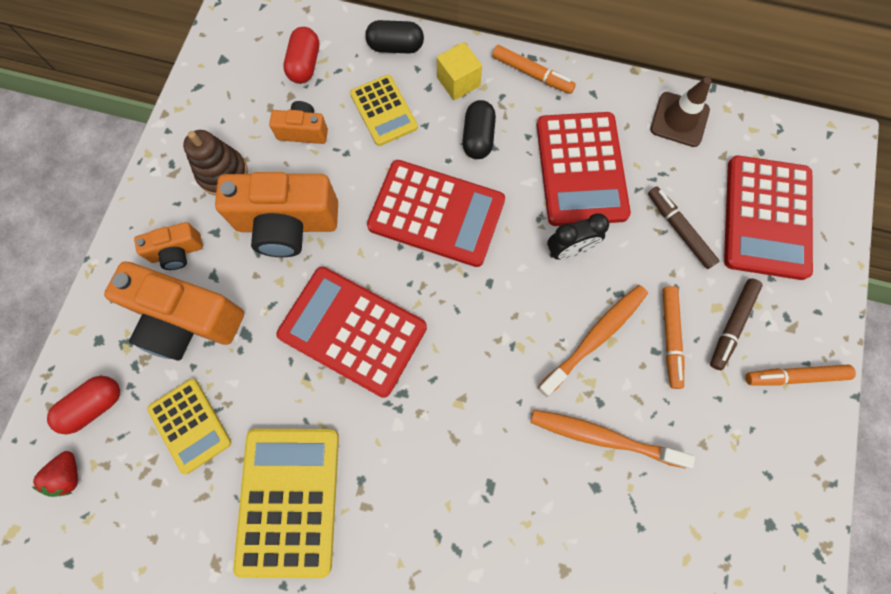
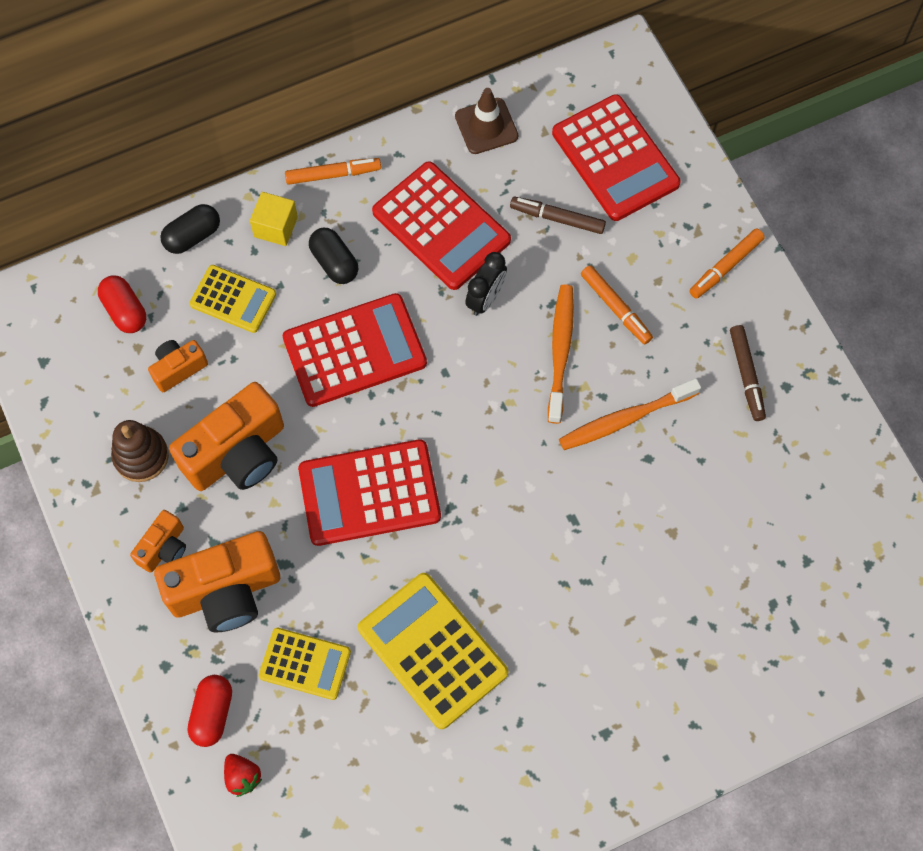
camera: 40 degrees left, 5 degrees down
(732, 325) = (653, 263): brown marker -> brown marker (746, 375)

